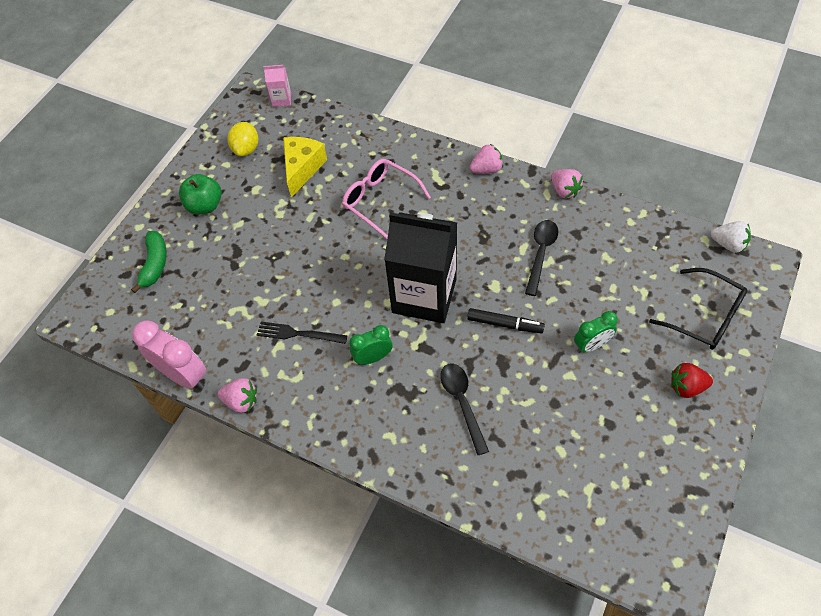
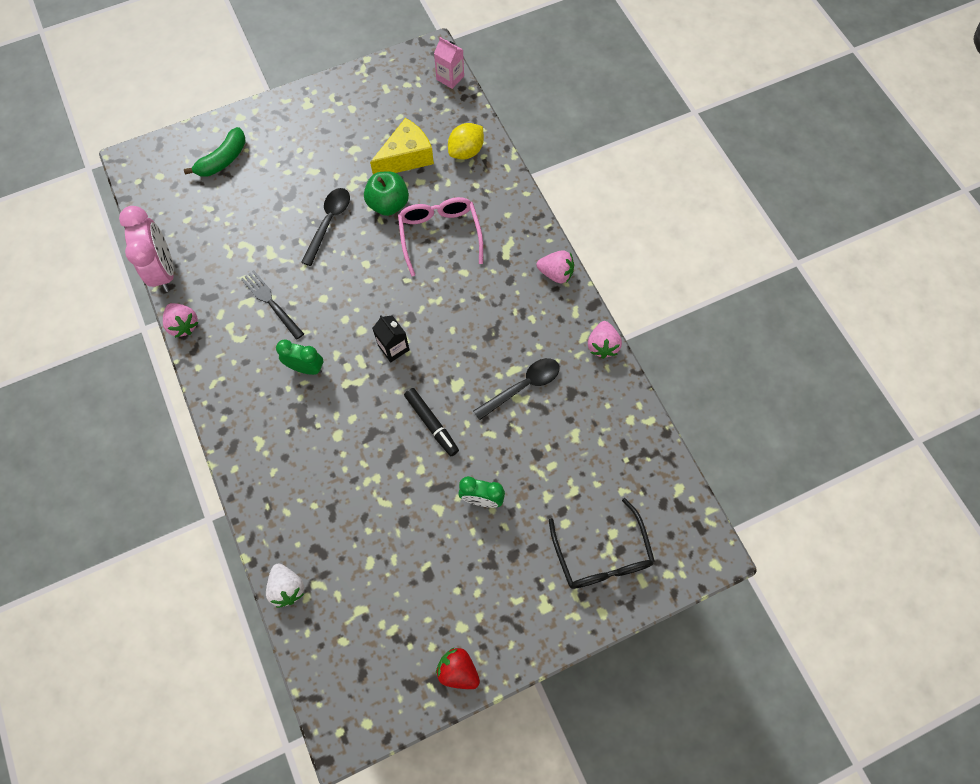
camera: 35 degrees right, 10 degrees up
(205, 205) = (303, 135): green apple -> green apple (388, 204)
(246, 149) = (379, 105): yellow lemon -> yellow lemon (466, 151)
(424, 296) = (393, 347): black carton -> black carton, size x0.41
(462, 403) = (335, 461): black spoon -> black spoon (329, 223)
(686, 387) = (521, 599): red strawberry -> red strawberry (458, 670)
(728, 244) = (695, 510): white strawberry -> white strawberry (287, 588)

